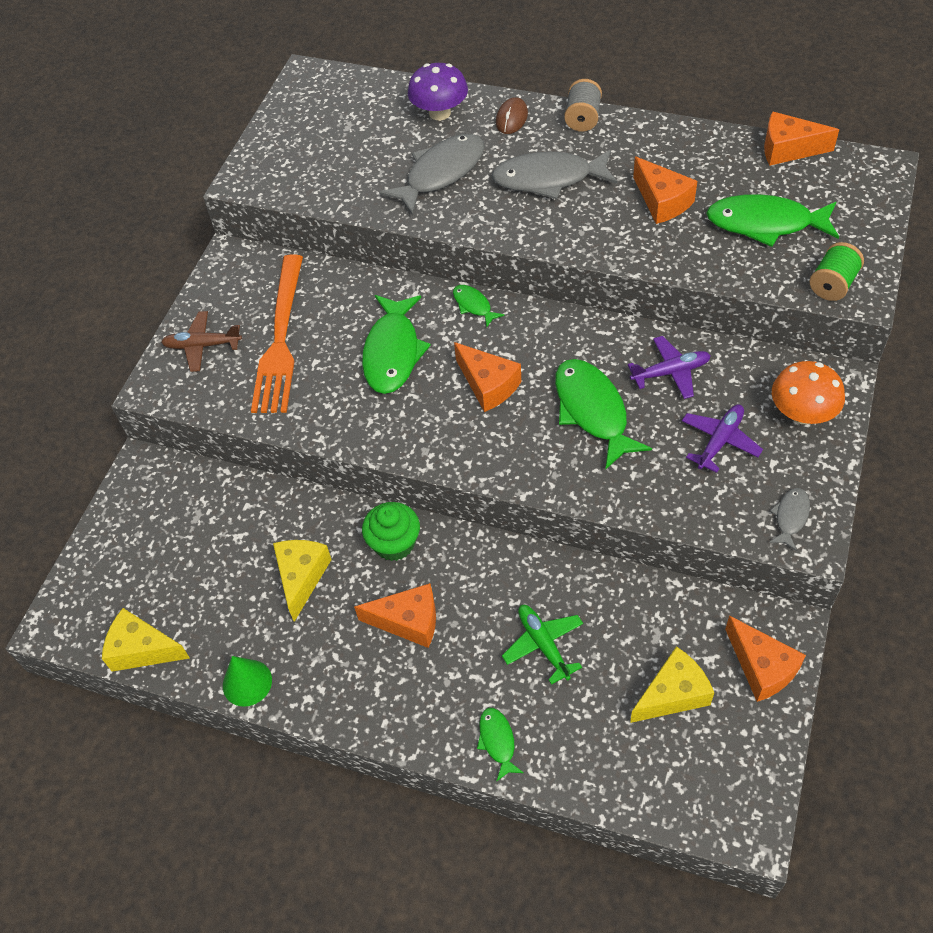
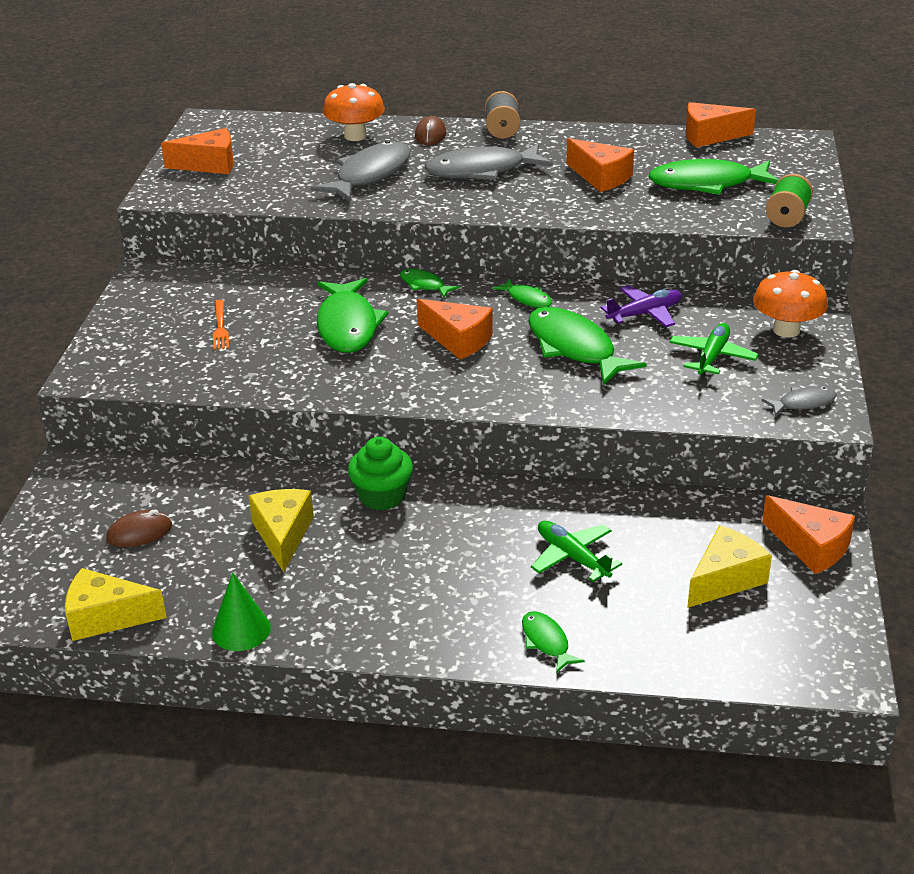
camera: 15 degrees left, 20 degrees down
(184, 555) = (139, 532): none -> brown mouse
(202, 346) = (132, 339): brown plane -> none
(280, 339) = (220, 327): orange fork -> orange fork, size x0.41
(408, 621) = (416, 556): orange cheese -> orange cheese (209, 165)
(440, 113) = (355, 136): purple mushroom -> orange mushroom
(564, 337) = (527, 299): none -> green fish
(720, 441) = (712, 357): purple plane -> green plane
(790, 517) = (803, 403): grey fish -> grey fish turned 60 degrees clockwise

